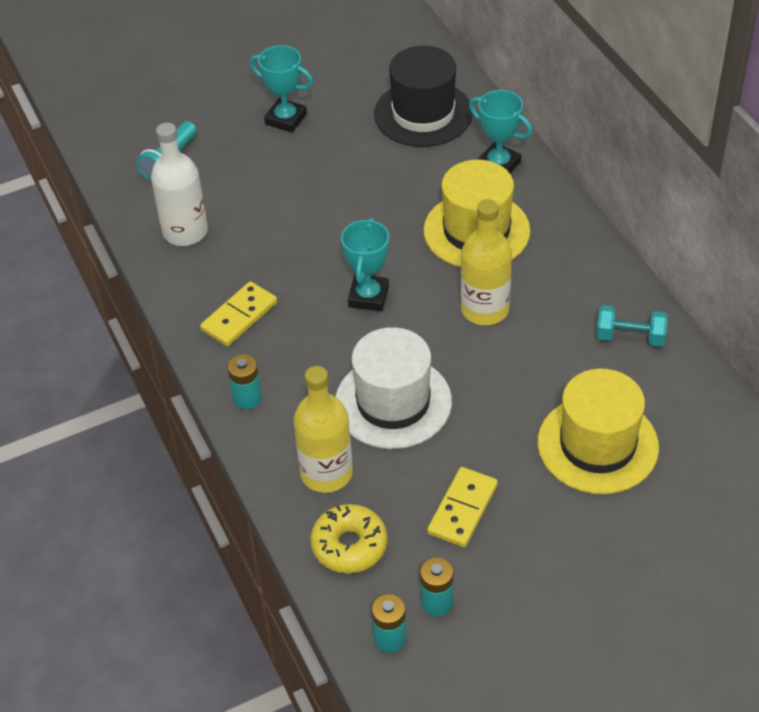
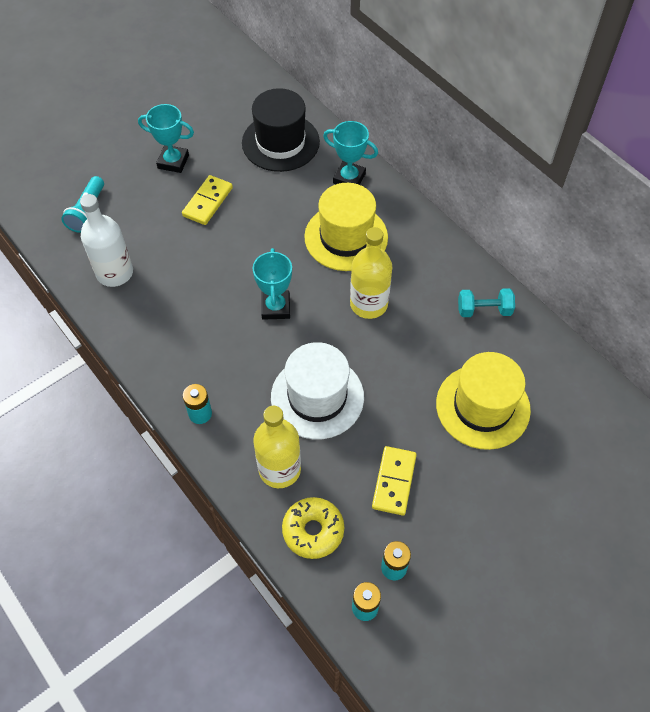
camera: 15 degrees left, 10 degrees up
(239, 316) = (176, 341): yellow domino -> yellow domino (207, 202)

